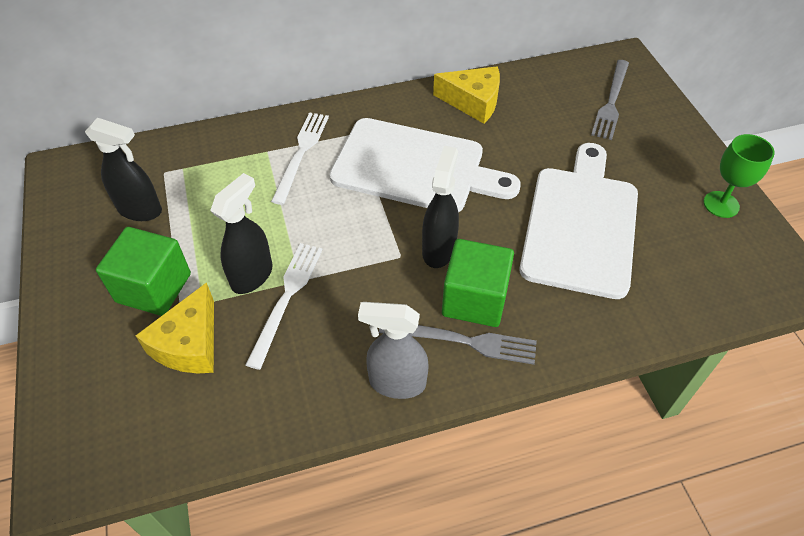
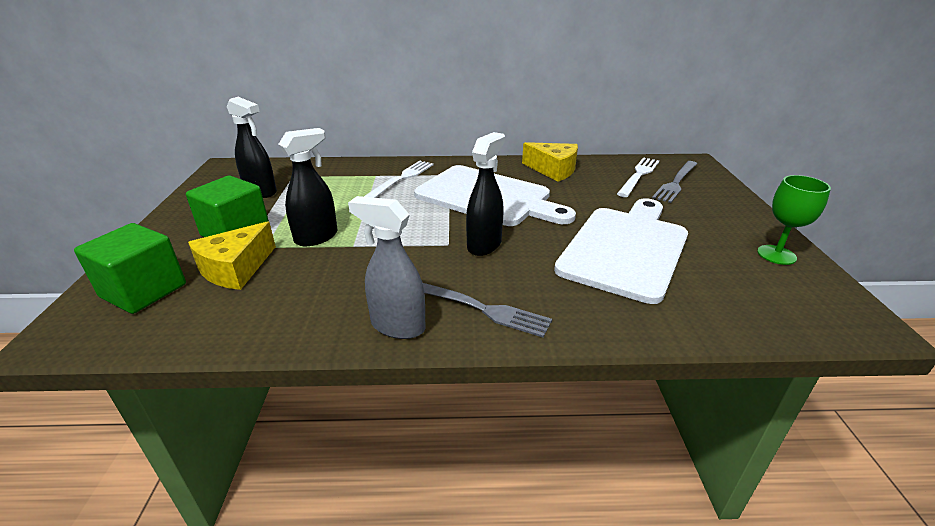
camera: 15 degrees right, 20 degrees down
(286, 298) = (335, 254): white fork -> white fork (638, 175)
(474, 299) = (502, 281): green cube -> green cube (143, 291)

